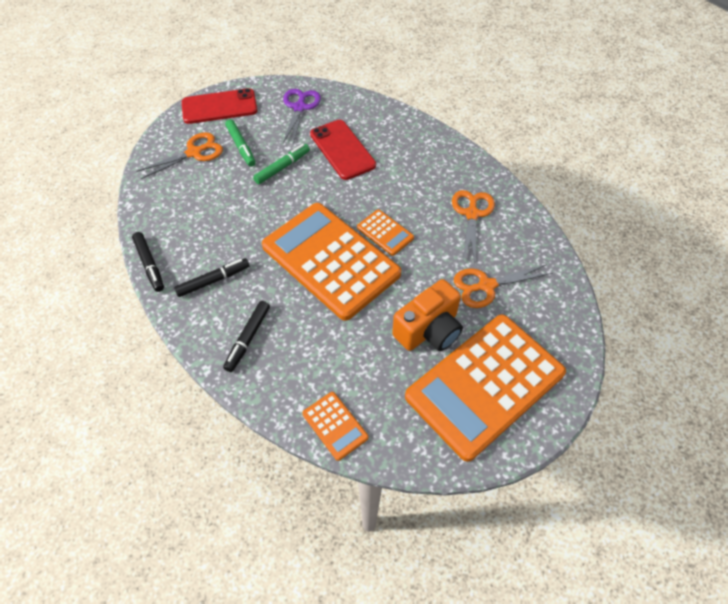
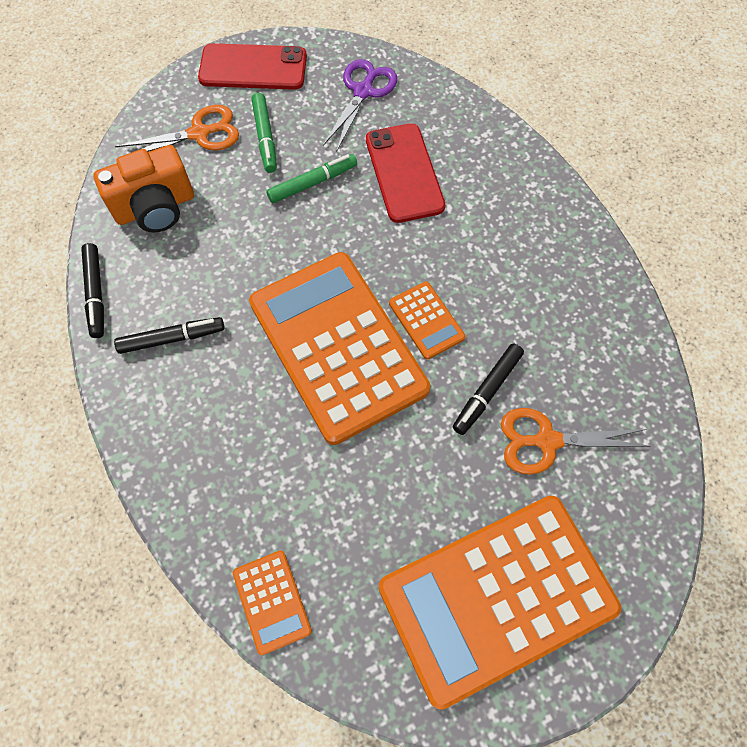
camera: 15 degrees right, 10 degrees up
(248, 338) = (193, 438): black marker -> black marker (487, 391)
(429, 330) = (443, 490): orange camera -> orange camera (155, 207)
(472, 214) = (560, 320): orange scissors -> none

